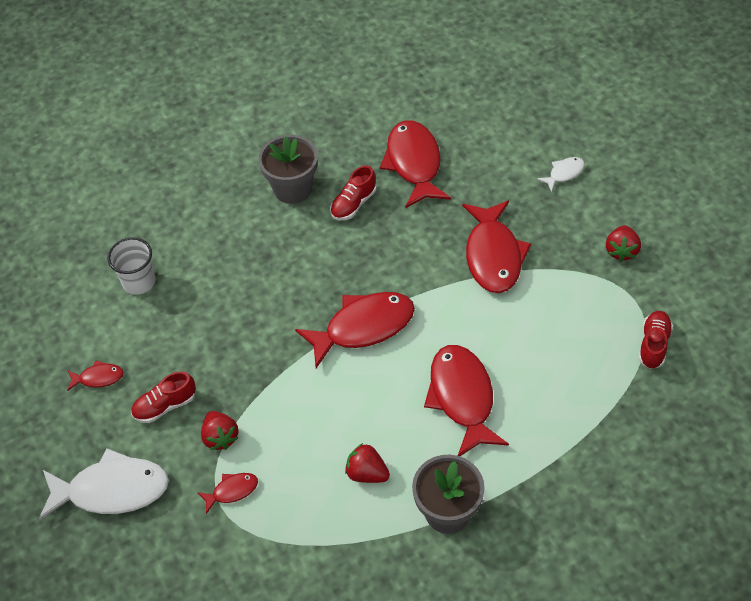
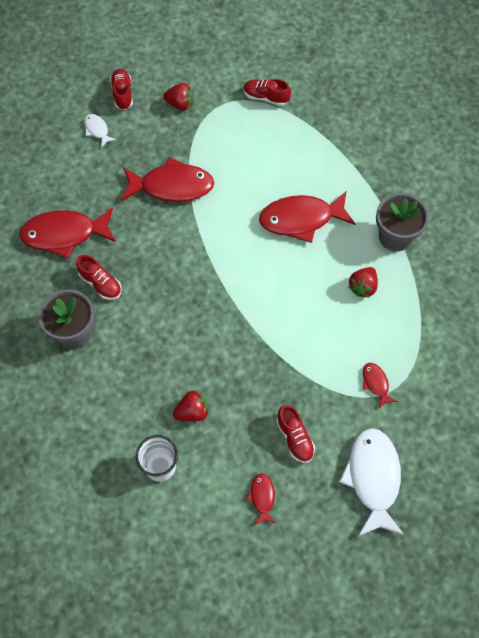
camera: 90 degrees left, 10 degrees up
(220, 437) = (327, 393): red strawberry -> red strawberry (192, 412)
(363, 327) = (230, 283): red fish -> none
(624, 191) = (122, 94): none -> red shoe

